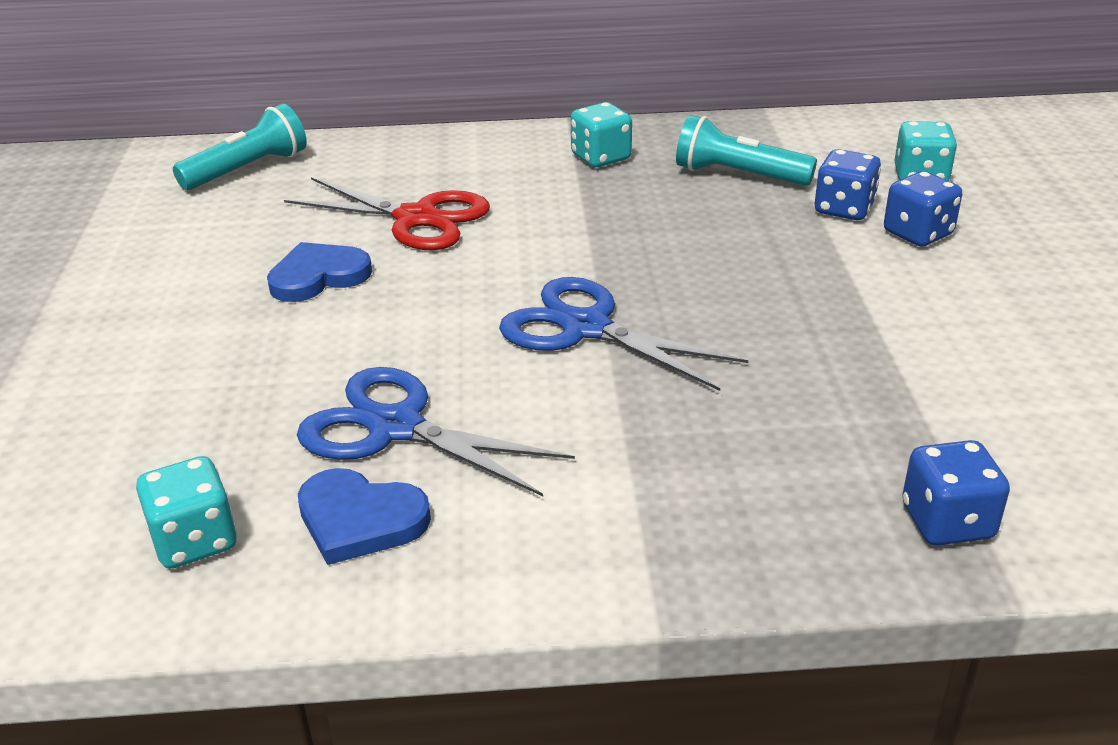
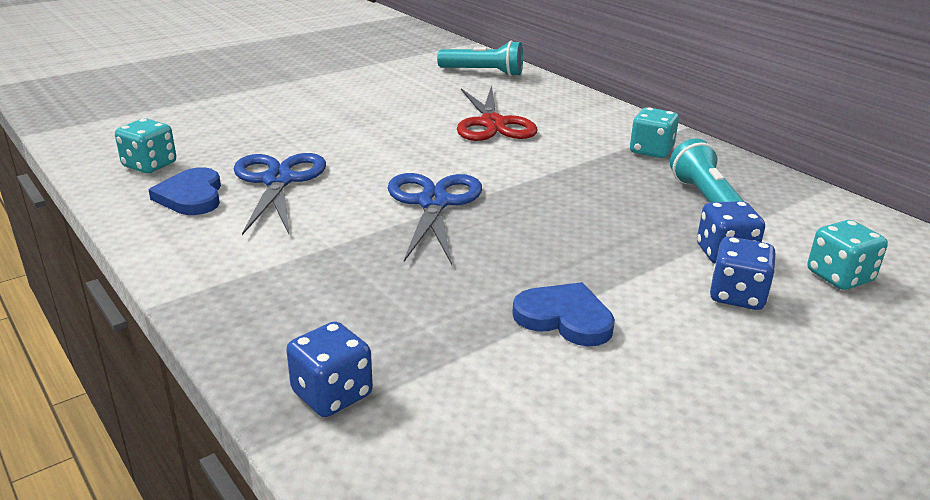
camera: 55 degrees right, 5 degrees down
(318, 276) = (399, 120): blue heart -> blue heart (564, 318)

